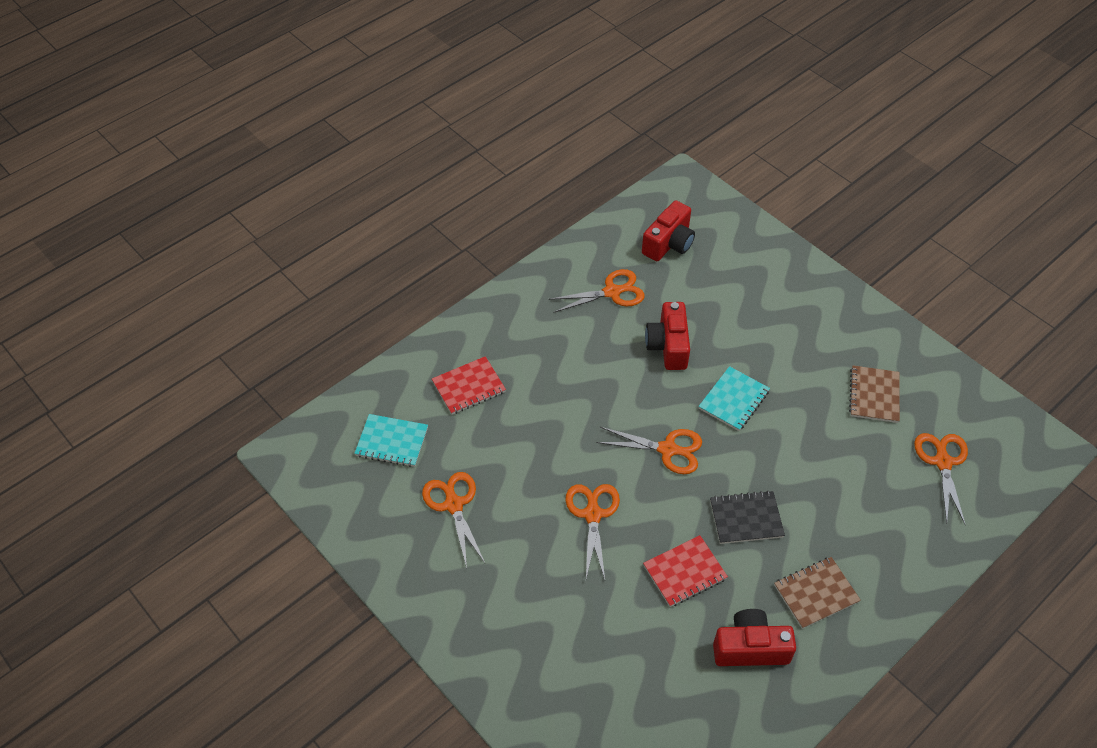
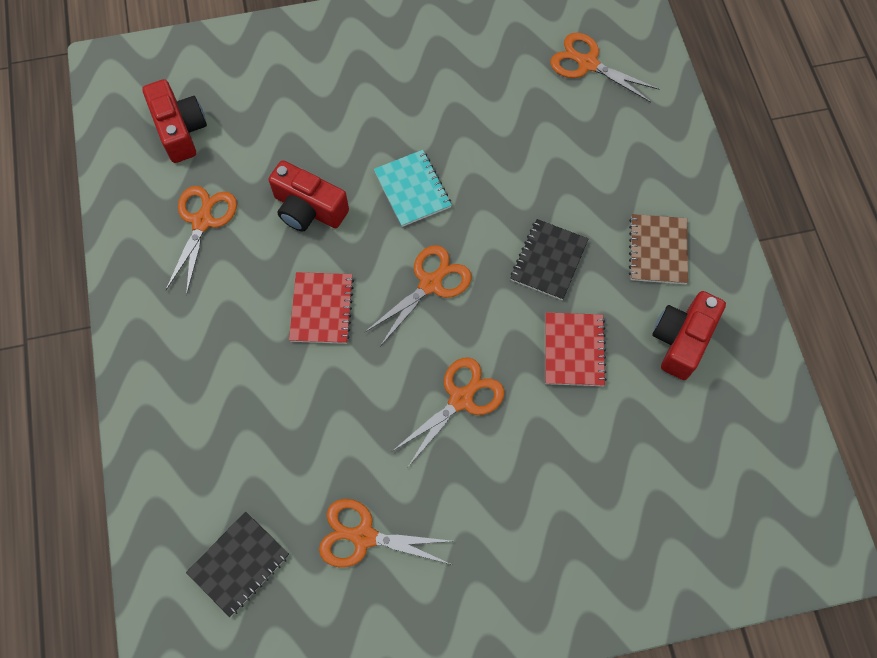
camera: 60 degrees left, 15 degrees up
(392, 441) = (239, 564): turquoise notebook -> black notebook
(469, 387) = (222, 439): red notebook -> red notebook (321, 309)
(592, 514) = (461, 399): orange scissors -> orange scissors turned 105 degrees clockwise
(874, 395) = (485, 70): brown notebook -> none

